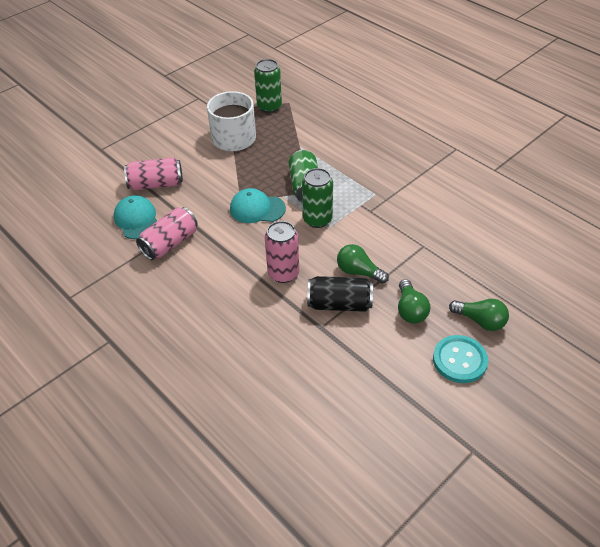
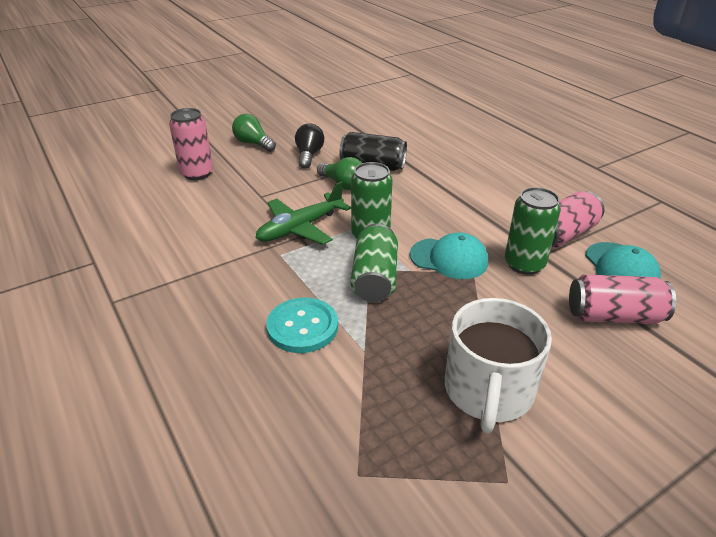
camera: 170 degrees left, 10 degrees down
(269, 107) = (407, 468): green can -> green can (524, 264)
(283, 273) = (424, 192): pink can -> pink can (197, 173)
(372, 218) = (301, 228): none -> green plane
(410, 310) = (309, 155): green light bulb -> black light bulb
(459, 360) = (289, 128): turquoise button -> turquoise button (302, 327)

